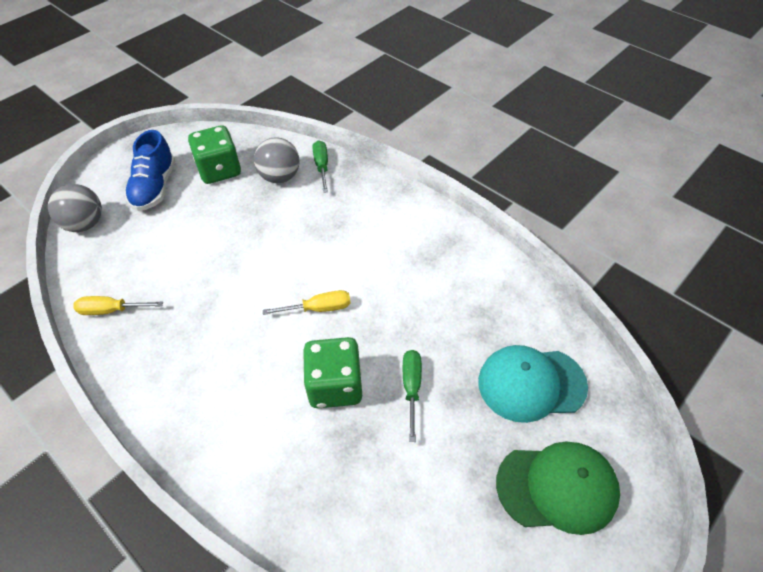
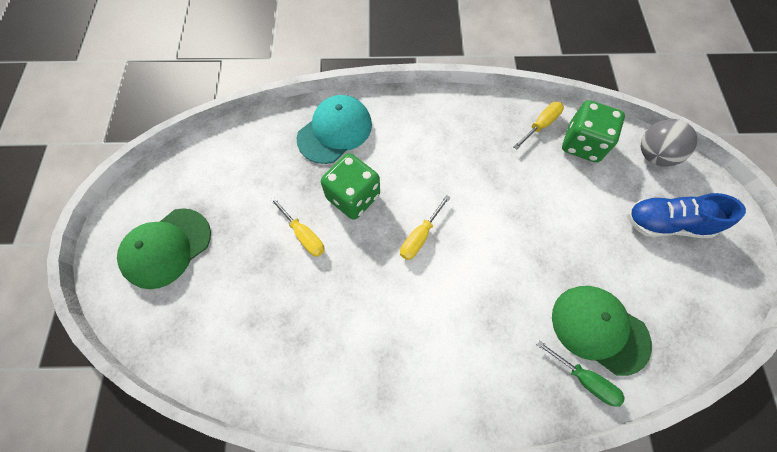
camera: 135 degrees right, 15 degrees up
(155, 188) = (666, 224): blue shoe -> blue shoe turned 45 degrees counterclockwise
(219, 170) = (652, 287): green dice -> green dice (582, 144)
(280, 177) = (599, 329): grey ball -> green cap
(411, 388) = (303, 235): green screwdriver -> yellow screwdriver
(531, 384) = (222, 306): turquoise cap -> turquoise cap (335, 131)

